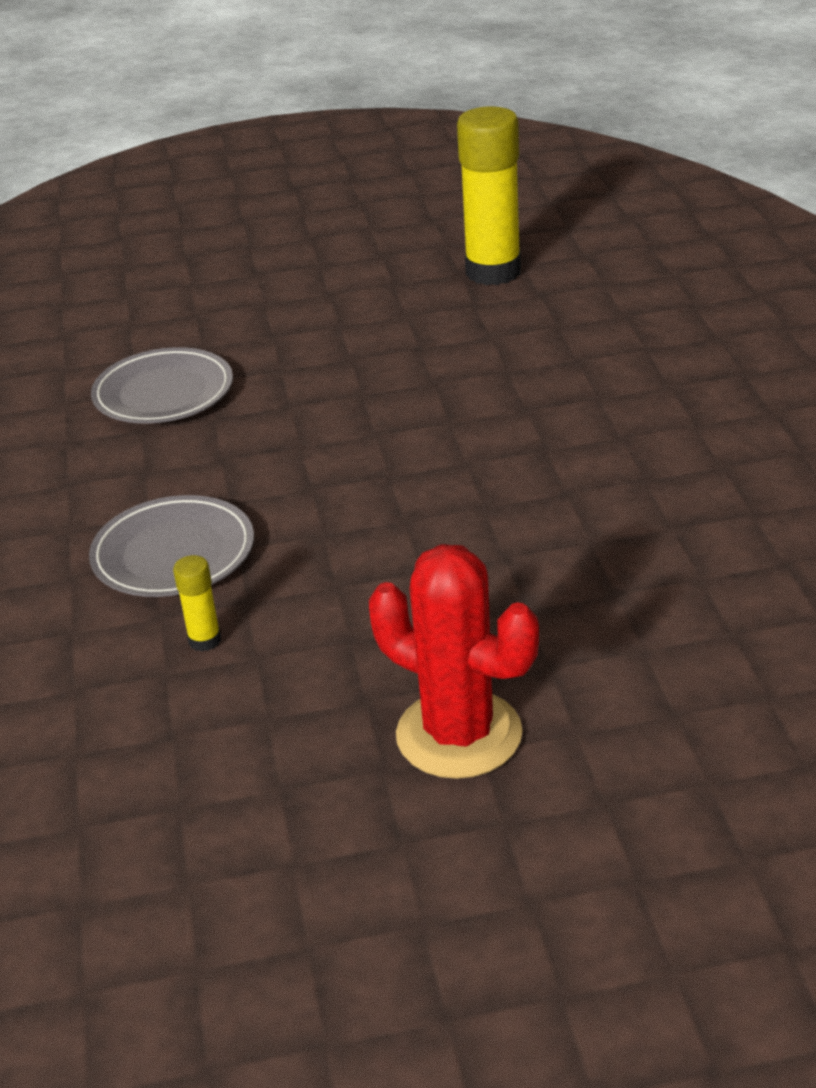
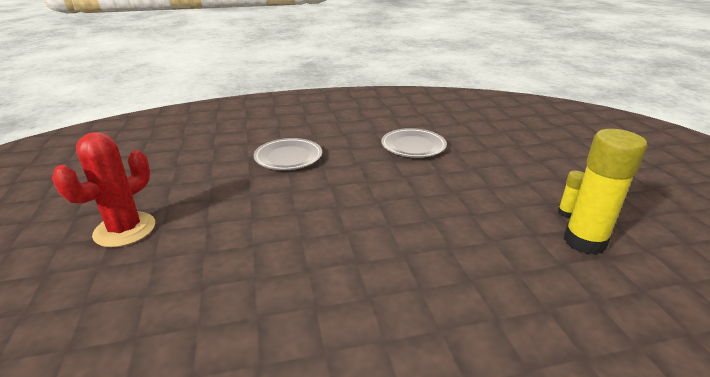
camera: 85 degrees right, 5 degrees down
(205, 640) = (227, 167): yellow glue stick -> yellow glue stick (566, 213)

